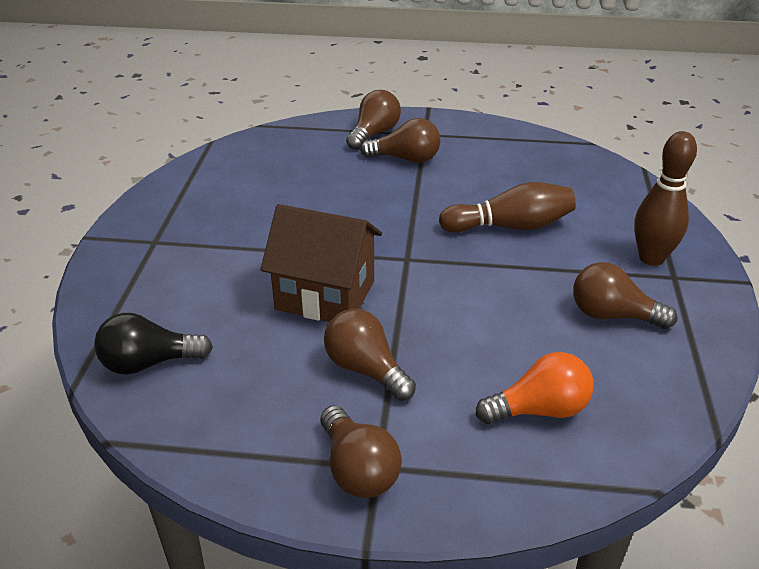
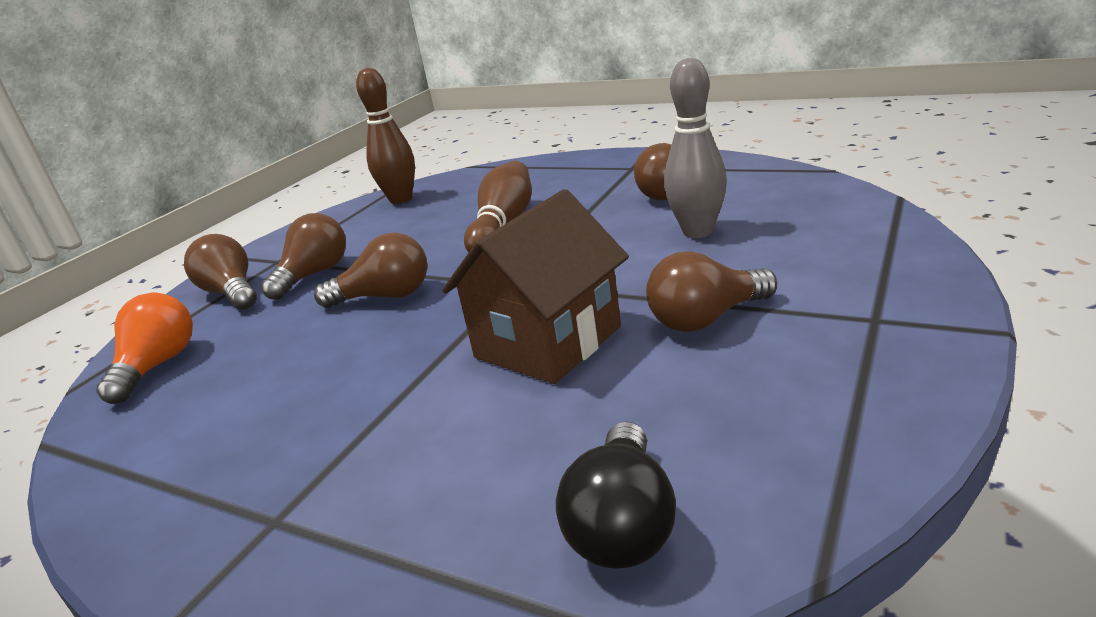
camera: 65 degrees left, 10 degrees down
(358, 469) = (881, 331): brown light bulb -> brown light bulb (385, 296)
(522, 345) = (698, 232): none -> grey bowling pin
(539, 410) = (794, 231): orange light bulb -> orange light bulb (158, 366)
(651, 258) = (601, 173): brown bowling pin -> brown bowling pin (401, 199)

